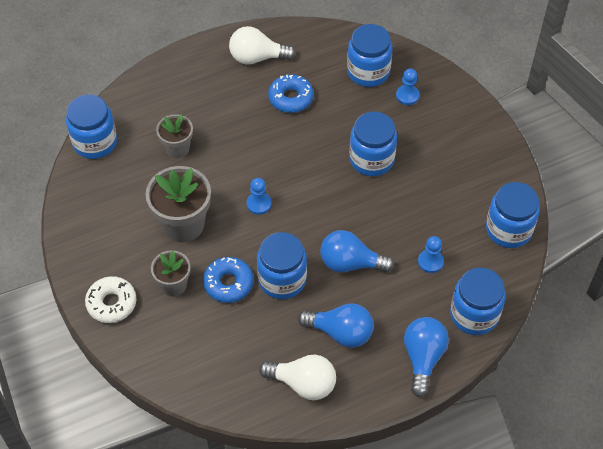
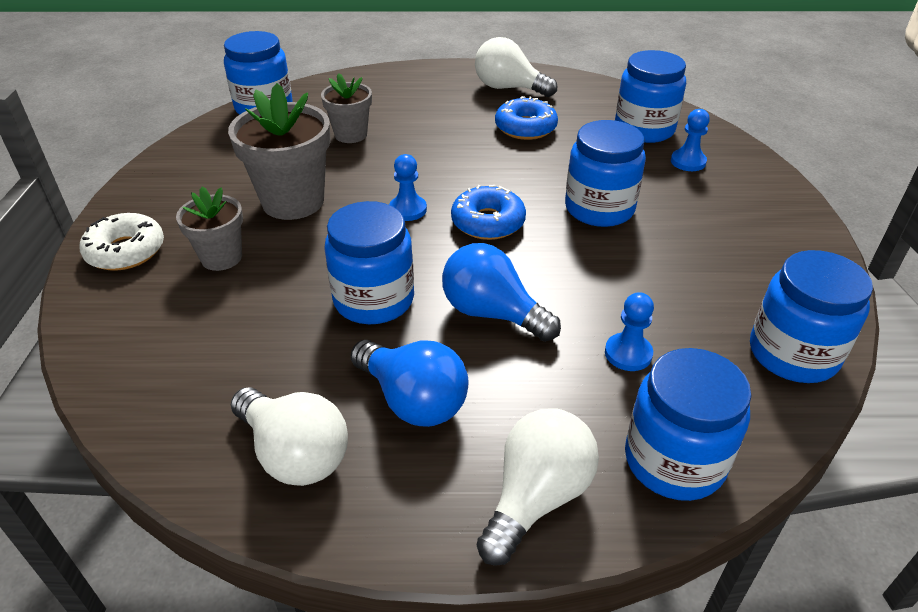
camera: 25 degrees right, 15 degrees down
(228, 283) = (294, 279): blue donut -> blue donut (488, 222)
(423, 358) = (536, 497): blue light bulb -> white light bulb

